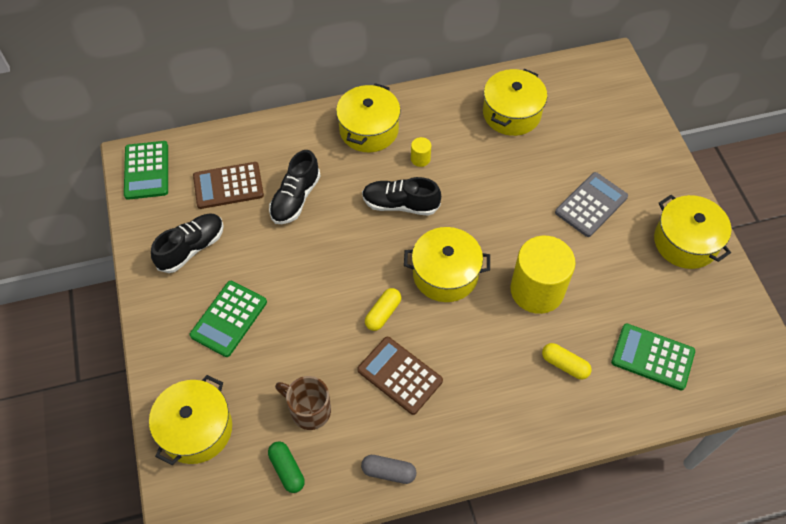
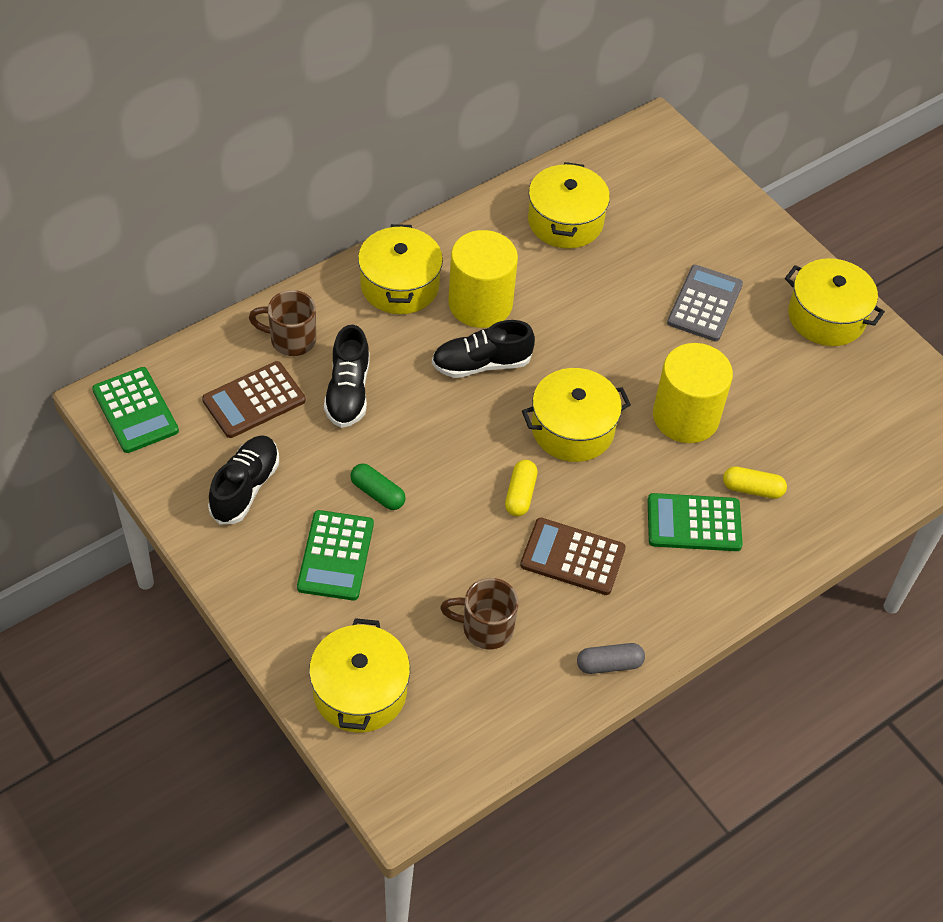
camera: 25 degrees left, 5 degrees down
(274, 149) = (291, 339): none -> brown mug
(287, 470) = (491, 700): green capsule -> green capsule (377, 493)
(420, 159) = (480, 304): yellow cylinder -> yellow cylinder, size x2.49
(652, 357) = (843, 452): green calculator -> green calculator (694, 523)

